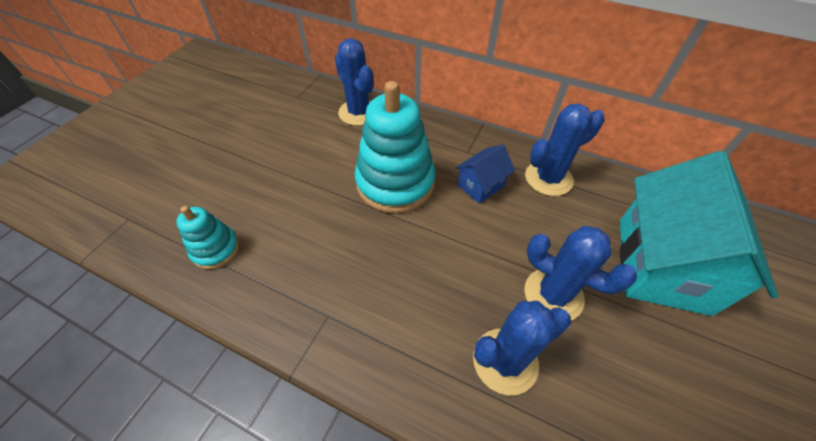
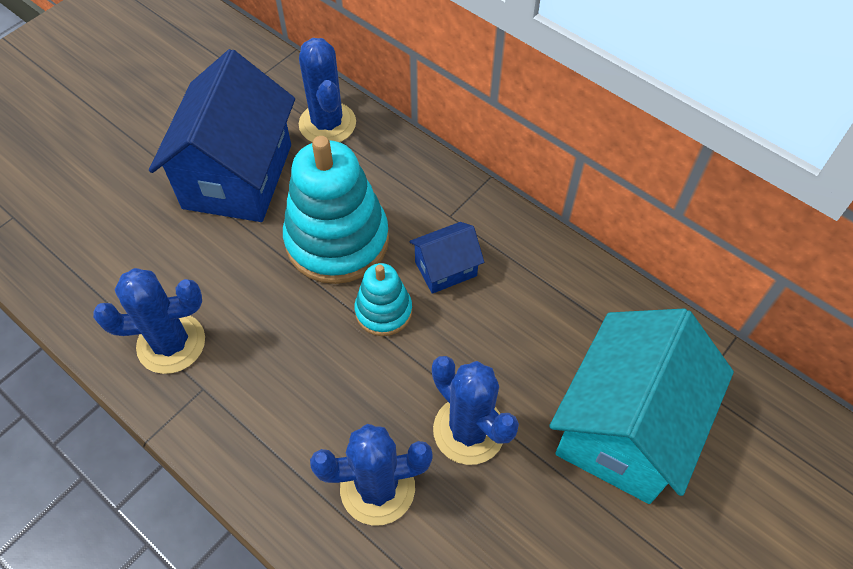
camera: 15 degrees right, 5 degrees up
(216, 249) = (101, 279): turquoise stacking toy -> turquoise stacking toy (383, 311)
(305, 156) = (238, 176): none -> blue house
(548, 178) = (540, 279): blue cactus -> blue cactus (171, 343)

